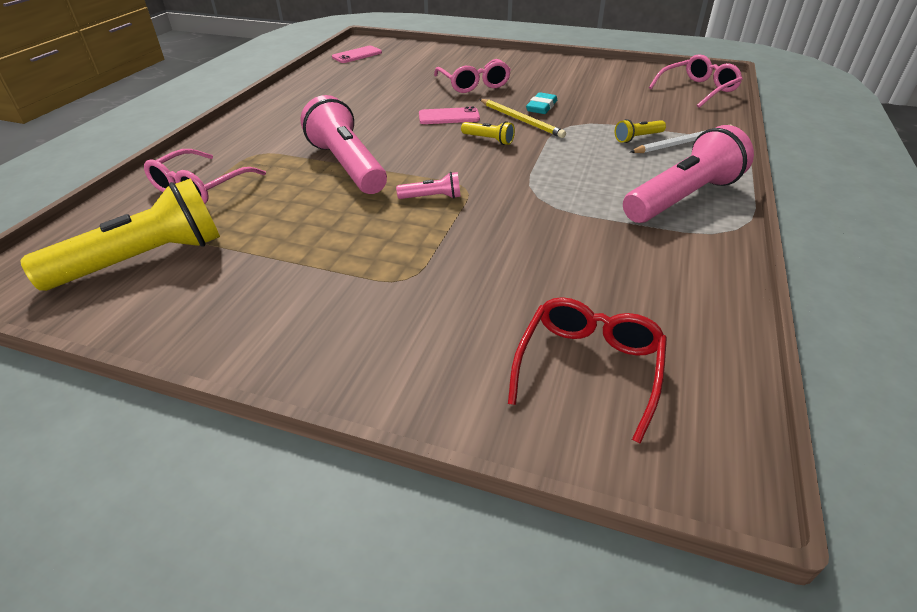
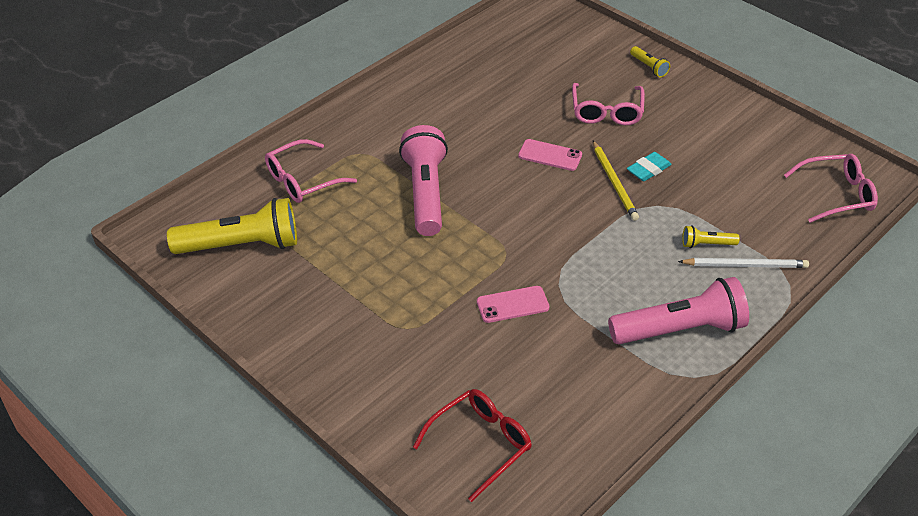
camera: 25 degrees right, 5 degrees up
(357, 55) = (518, 24): pink phone -> pink phone (512, 305)
(432, 197) = (472, 254): pink flashlight -> none
(488, 140) = (565, 200): yellow flashlight -> yellow flashlight (649, 67)

